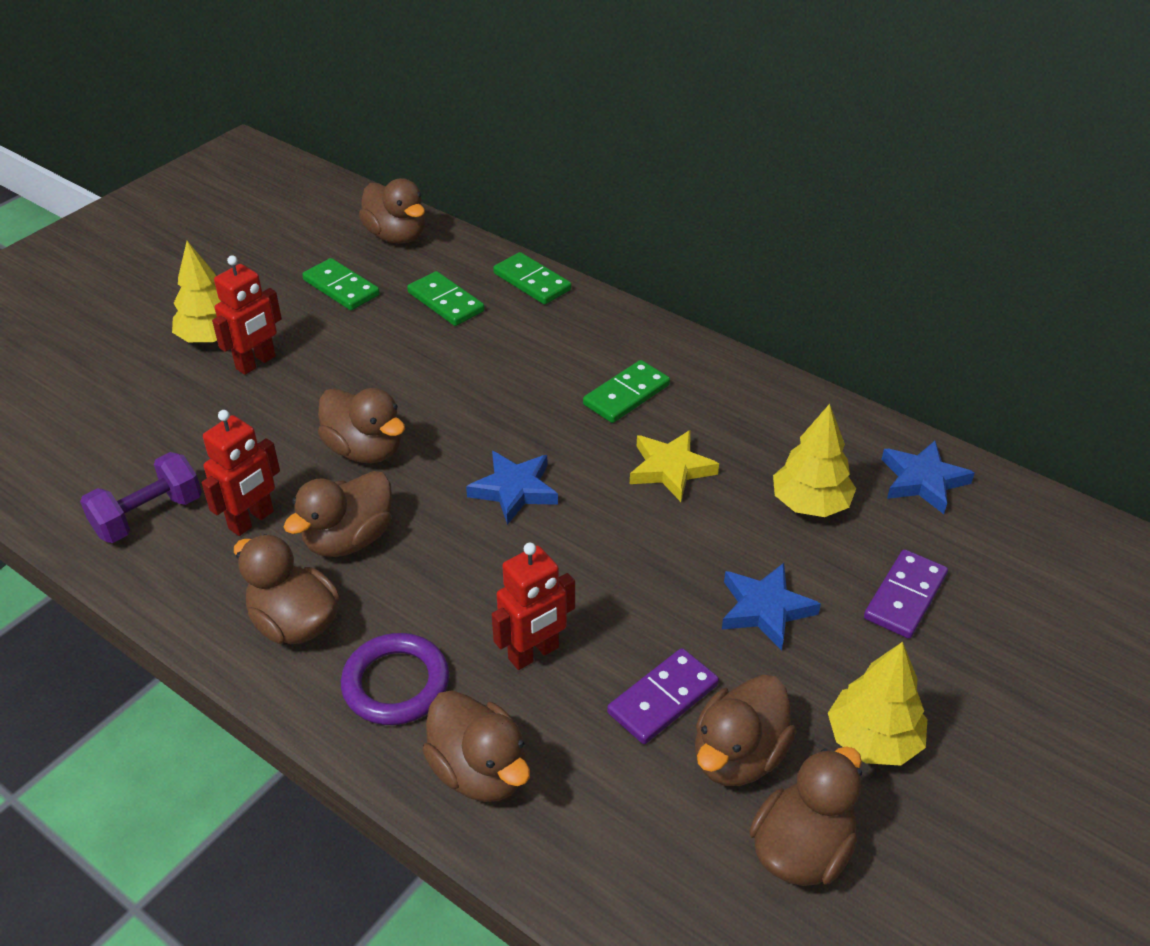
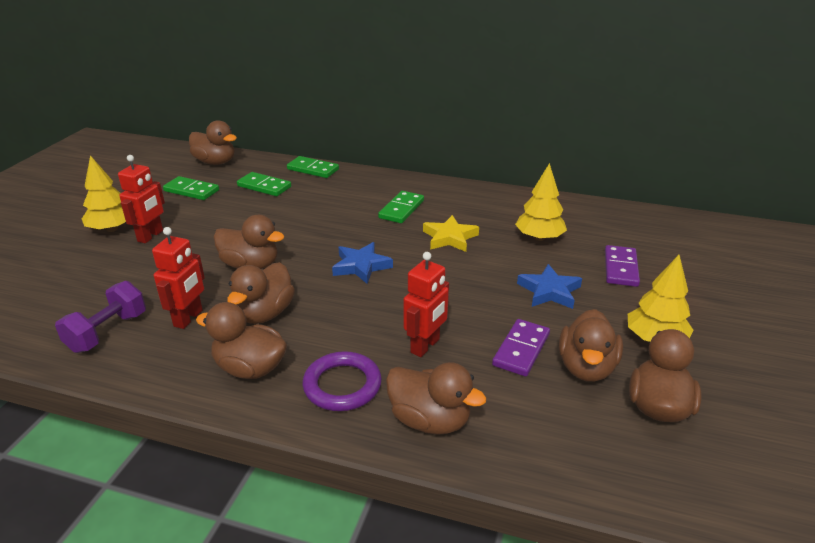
camera: 20 degrees left, 10 degrees down
(922, 481) = (590, 216): blue star -> none

